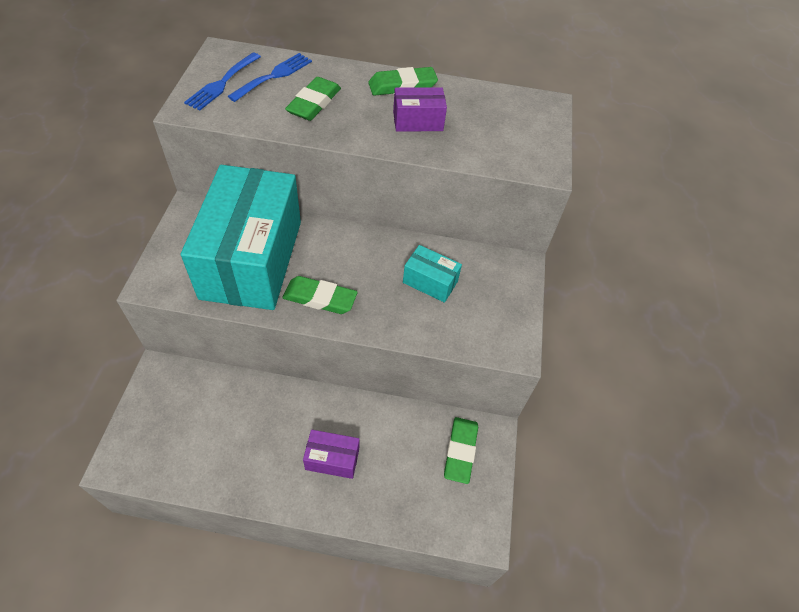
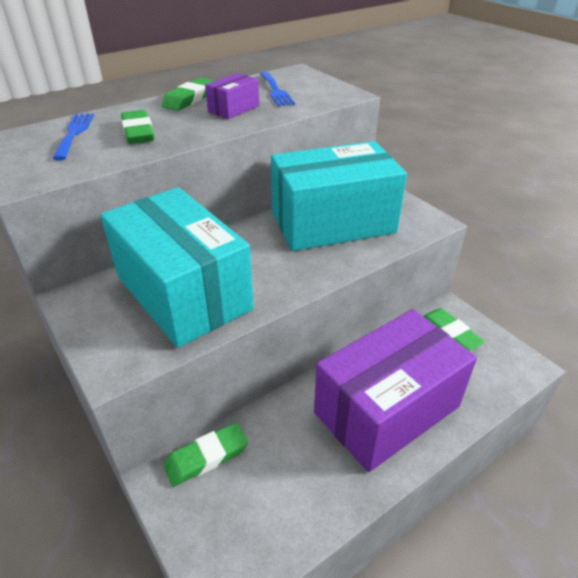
camera: 40 degrees left, 15 degrees down
(222, 83) = (31, 156): blue fork -> blue fork (276, 91)
(320, 298) = (276, 279): green eraser -> green eraser (206, 457)
(332, 459) = (386, 409): purple box -> purple box, size x2.42
(430, 282) = (333, 223): turquoise box -> turquoise box, size x2.42

